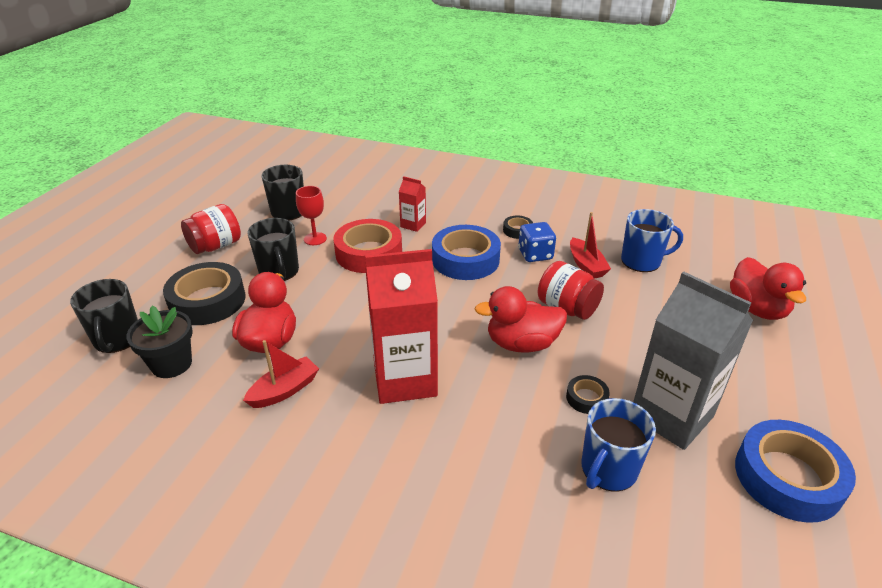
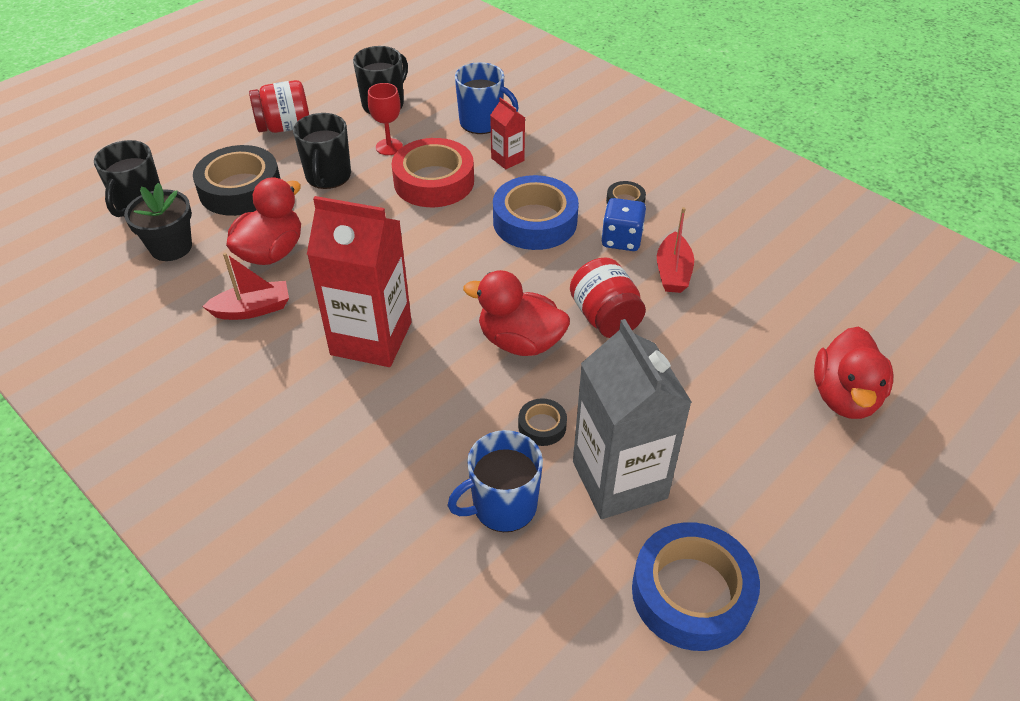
camera: 25 degrees right, 10 degrees up
(642, 261) = (748, 288): blue mug -> blue mug (482, 122)

